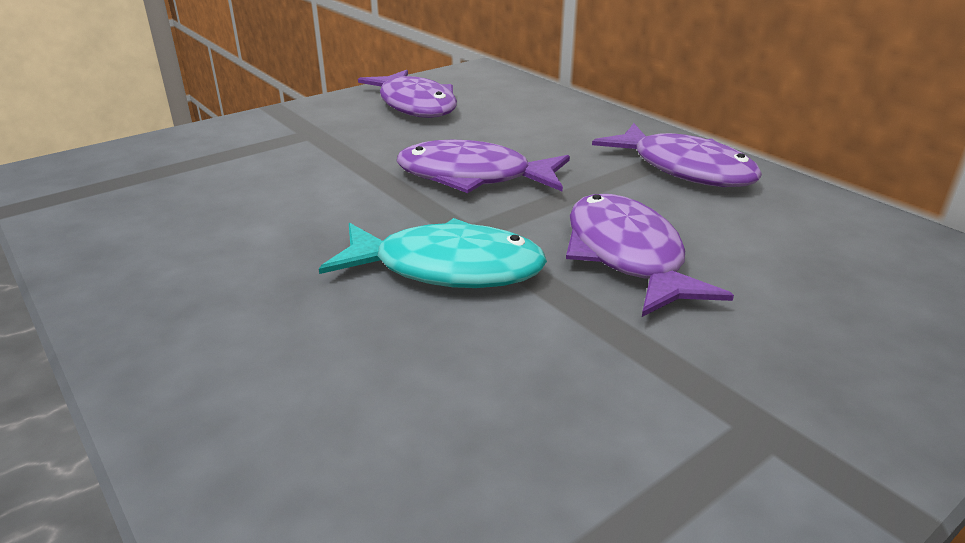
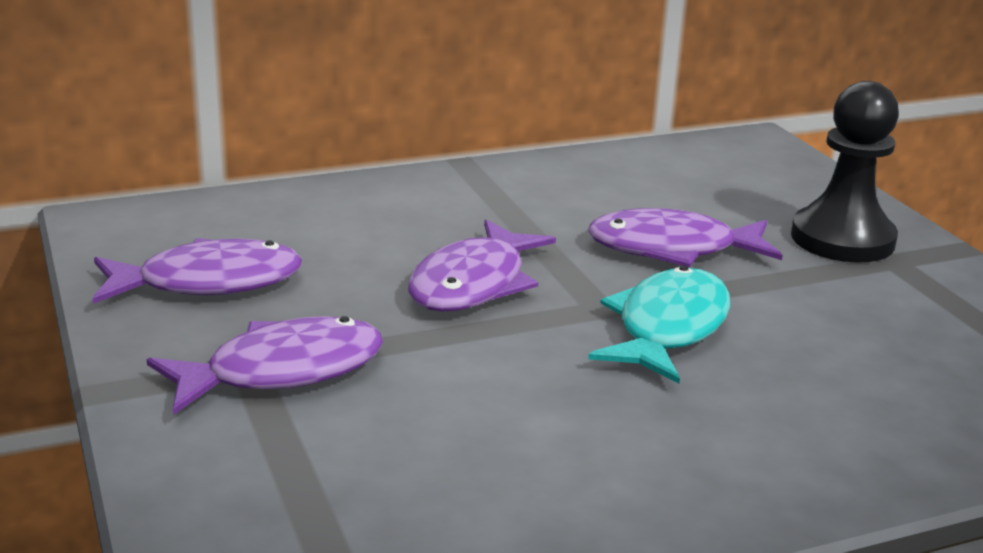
camera: 75 degrees left, 5 degrees down
(684, 169) = (517, 186): purple fish -> purple fish (282, 371)
(786, 375) = (842, 239): none -> black pawn

